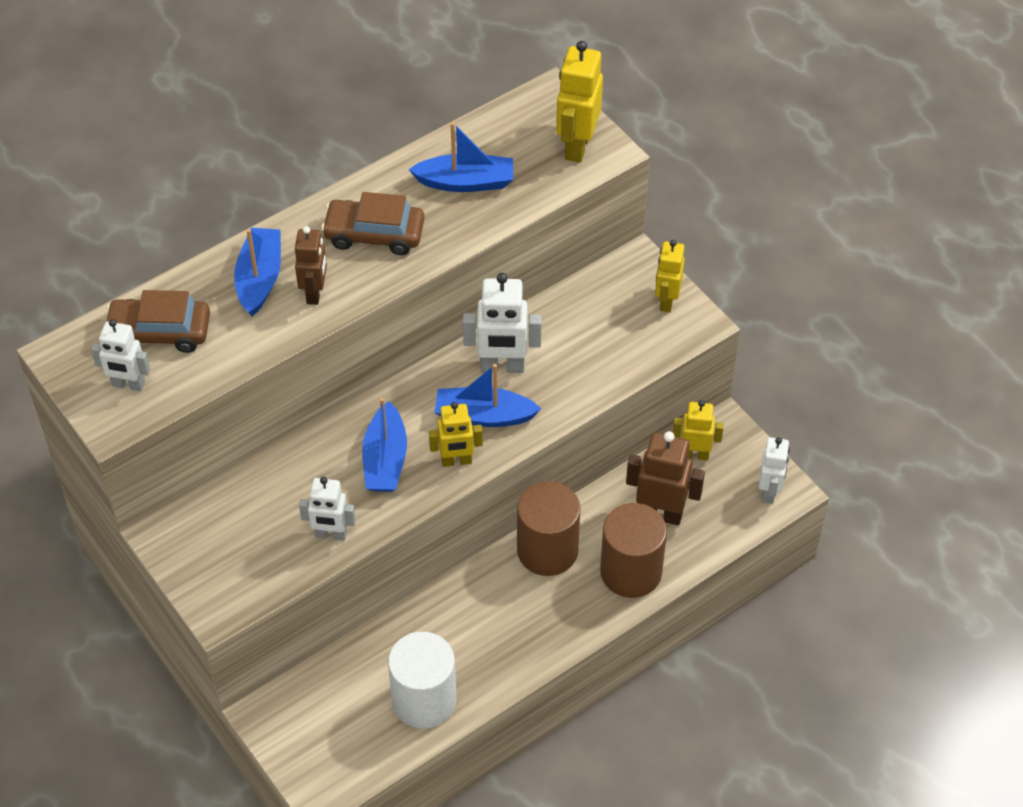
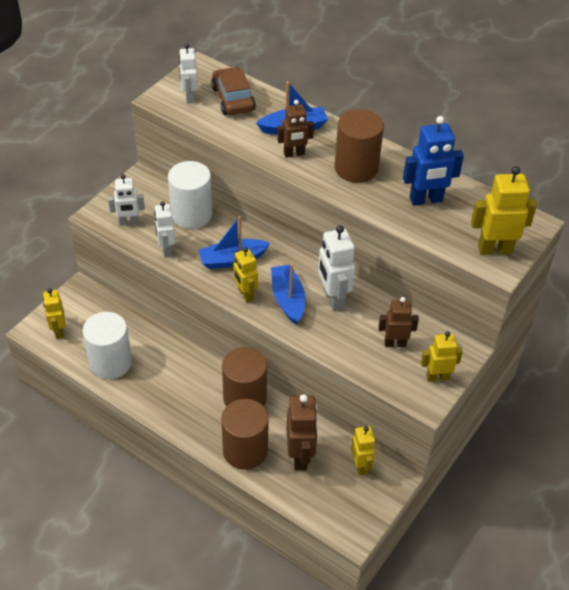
camera: 70 degrees right, 5 degrees down
(273, 487) = (191, 214): none -> white cylinder
(336, 759) = (58, 331): none -> yellow robot
(374, 234) = (356, 168): brown car -> brown cylinder
(465, 182) = (426, 200): blue boat -> blue robot
(600, 325) = (395, 343): none -> brown robot
(769, 491) = (348, 522): white robot -> white robot (129, 222)

